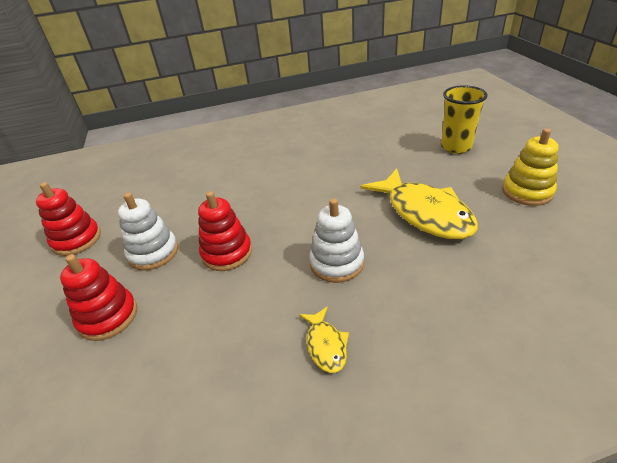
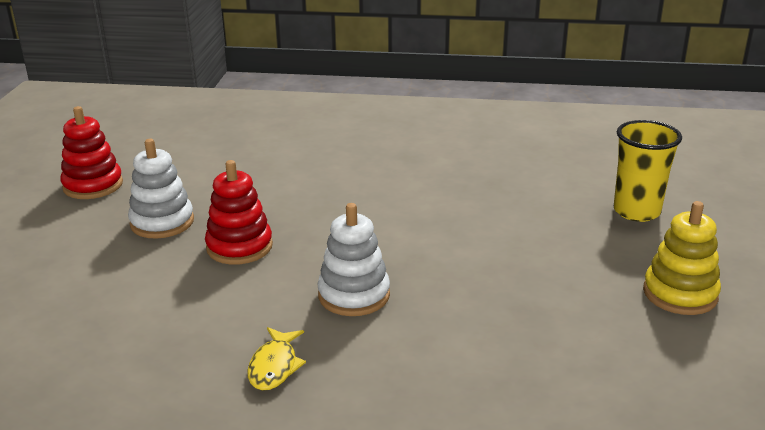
camera: 20 degrees right, 10 degrees down
(108, 317) = (78, 268): red stacking toy -> none
(424, 213) = (511, 276): yellow fish -> none

